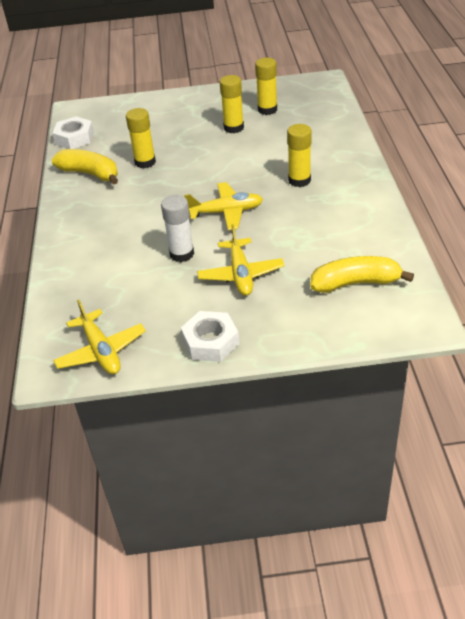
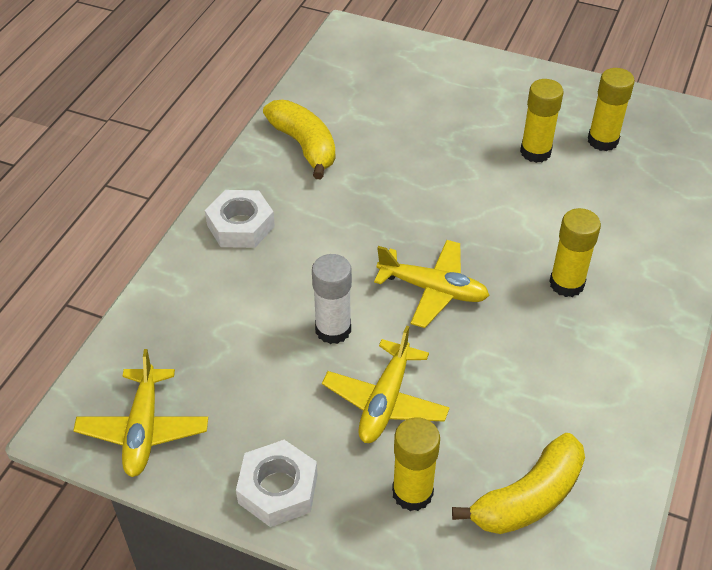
camera: 25 degrees right, 5 degrees up
(74, 138) = (321, 79): white nut -> white nut (240, 226)
(145, 162) = (383, 158): yellow glue stick -> yellow glue stick (412, 493)
(356, 283) = (528, 498): yellow banana -> yellow banana turned 120 degrees clockwise

